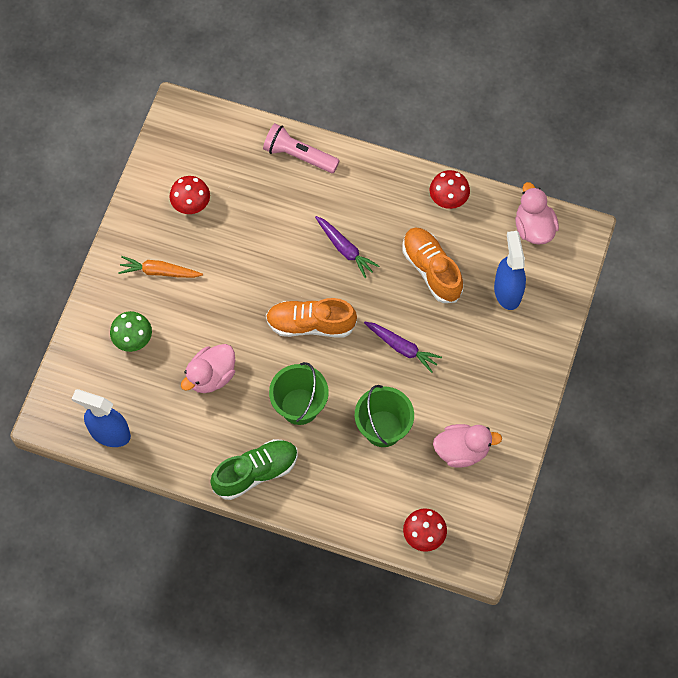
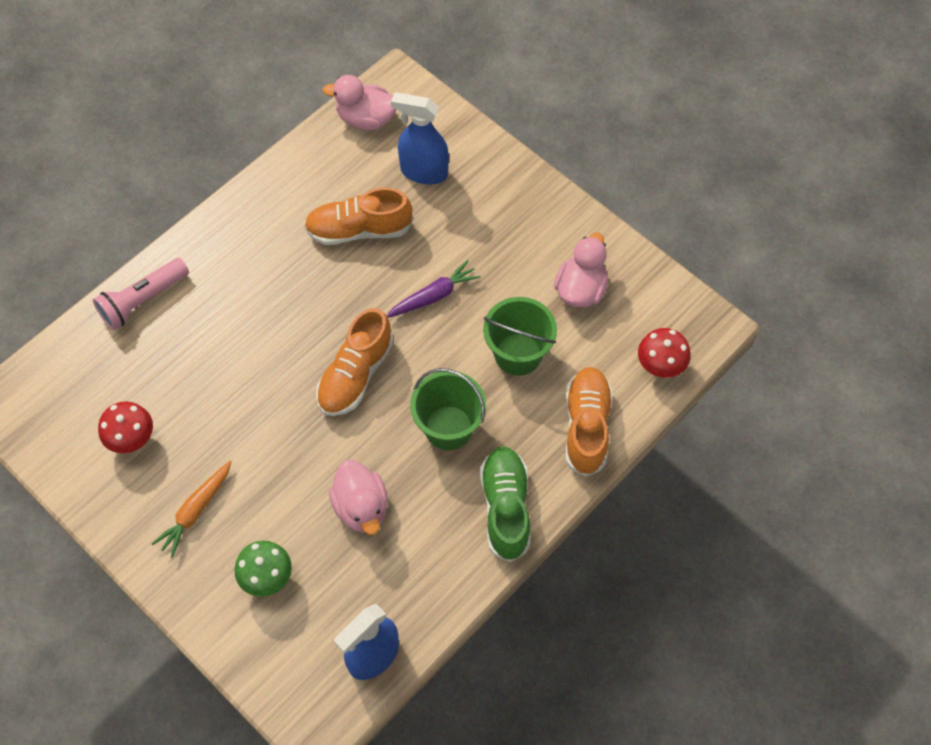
camera: 65 degrees left, 5 degrees down
(345, 249) = (285, 302): purple carrot -> none
(347, 502) = (586, 427): none -> orange shoe
(448, 200) = (288, 180): red mushroom -> none

